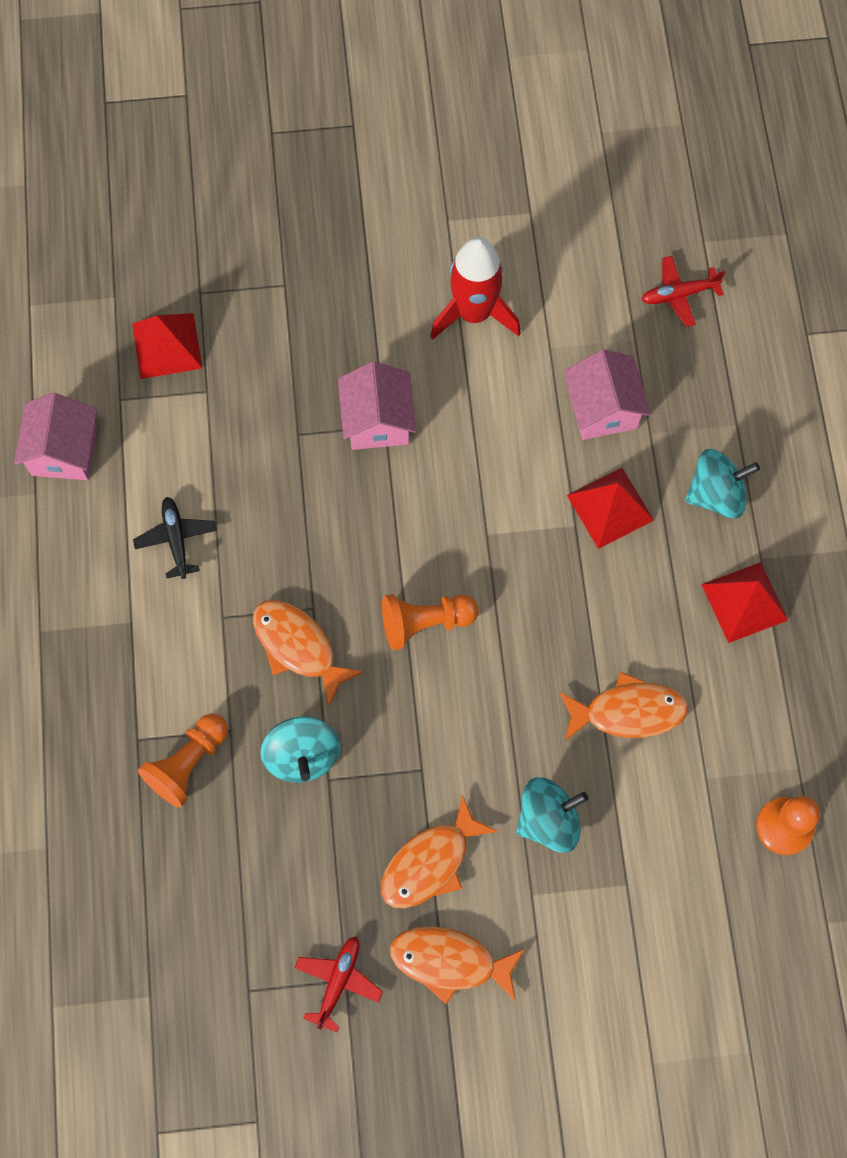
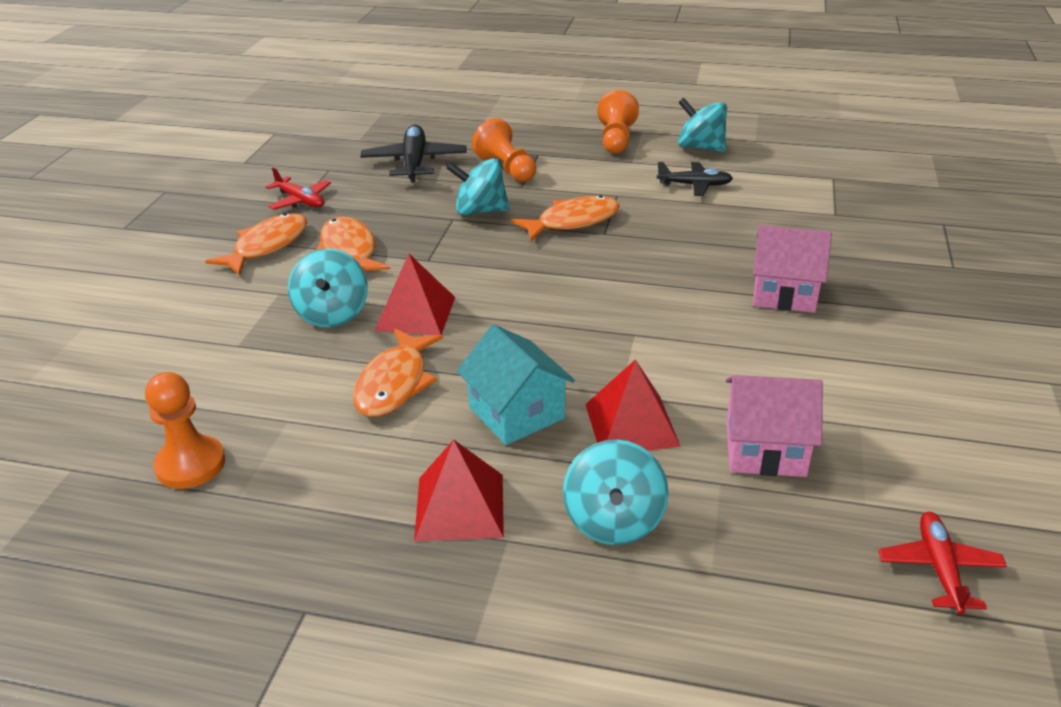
camera: 110 degrees right, 35 degrees down
(64, 451) = (789, 153): pink house -> none
(72, 552) = (700, 147): none -> turquoise spinning top
(167, 345) = (886, 202): red pyramid -> red pyramid (415, 313)
(200, 886) = (415, 162): none -> black plane
(425, 623) = (560, 283): orange pawn -> orange pawn (616, 140)
(474, 313) = (913, 377): red rocket -> none
(628, 598) = (516, 413): none -> turquoise house

